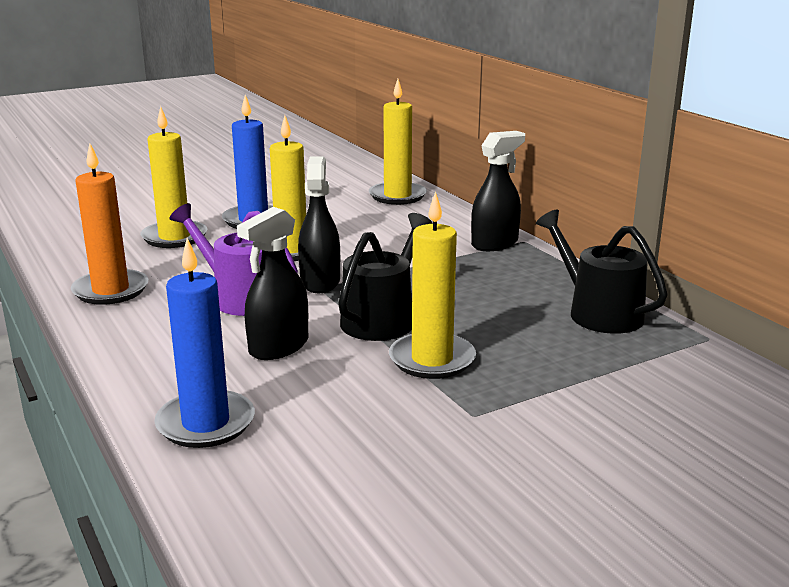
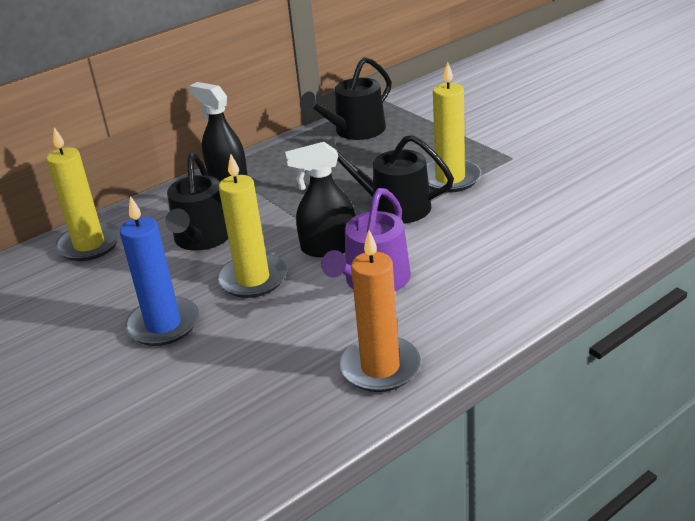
camera: 95 degrees left, 10 degrees up
(174, 237) = (221, 370): yellow candle -> none
(206, 423) = (581, 245): blue candle -> none
(278, 347) = (458, 241): black spray bottle -> none
(378, 232) = (201, 238): none -> black watering can

